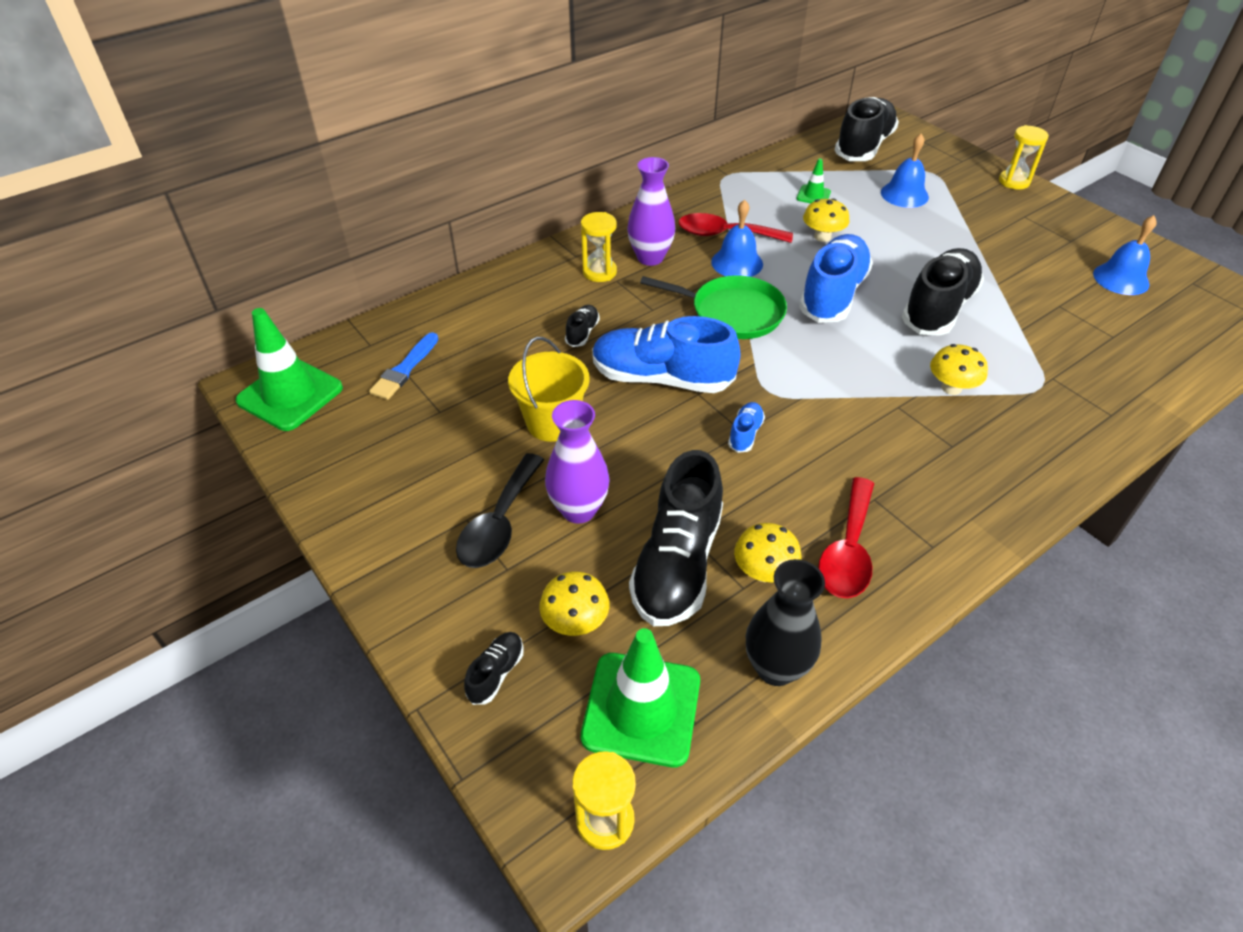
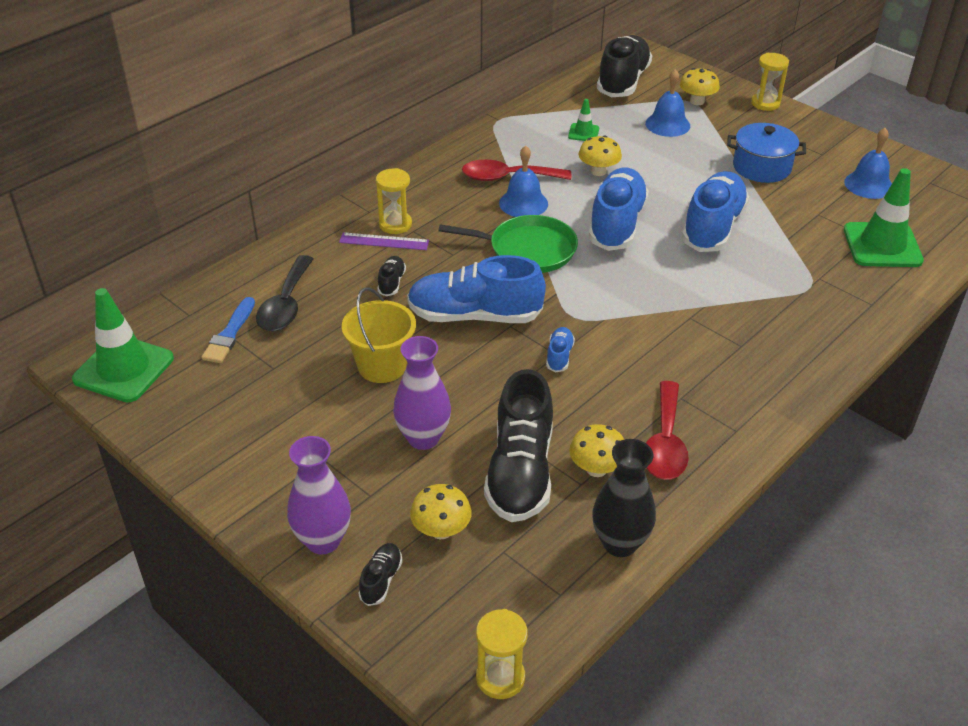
camera: 10 degrees left, 5 degrees down
(499, 523) = (354, 458): black spoon -> black spoon (286, 304)
(584, 288) = (384, 241): none -> purple ruler
(641, 709) = (513, 590): green traffic cone -> green traffic cone (882, 245)
(650, 258) = (441, 206): purple vase -> purple vase (323, 540)
(938, 308) = (713, 227): black shoe -> blue shoe
(951, 388) = (733, 296): yellow mushroom -> yellow mushroom (697, 101)
(1001, 249) = (761, 167): none -> blue pot

